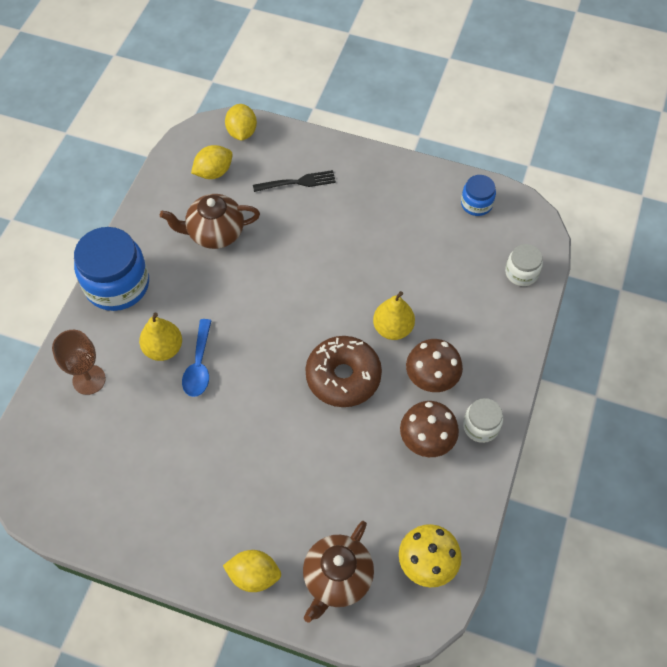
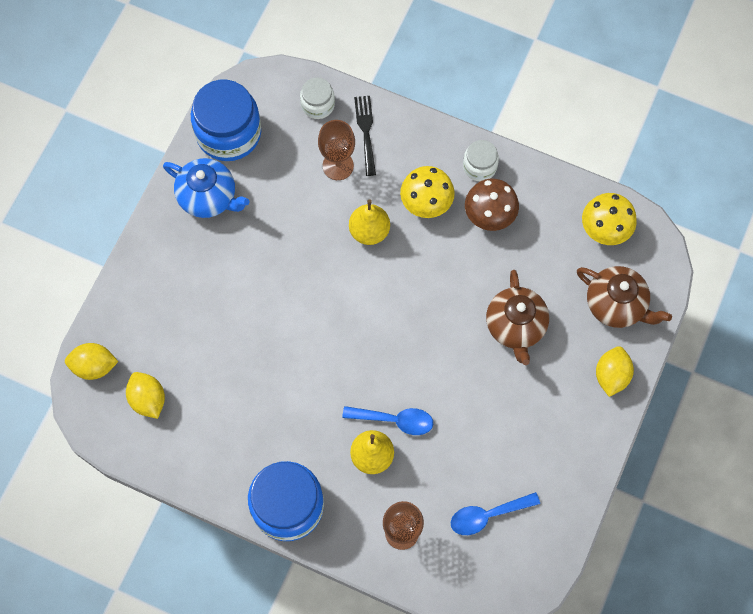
camera: 85 degrees left, 10 degrees up
(103, 456) = (487, 515): none -> blue spoon
(215, 233) = (232, 400): brown teapot -> brown teapot (515, 326)
(298, 182) = (175, 309): black fork -> black fork (366, 132)
(343, 377) = (419, 282): brown donut -> none
(408, 195) = (208, 197): none -> blue teapot
(431, 377) = (426, 202): brown mushroom -> yellow mushroom
(458, 295) = (338, 166): none -> brown goblet
(476, 204) = (228, 133): blue jar -> blue jar, size x1.94

